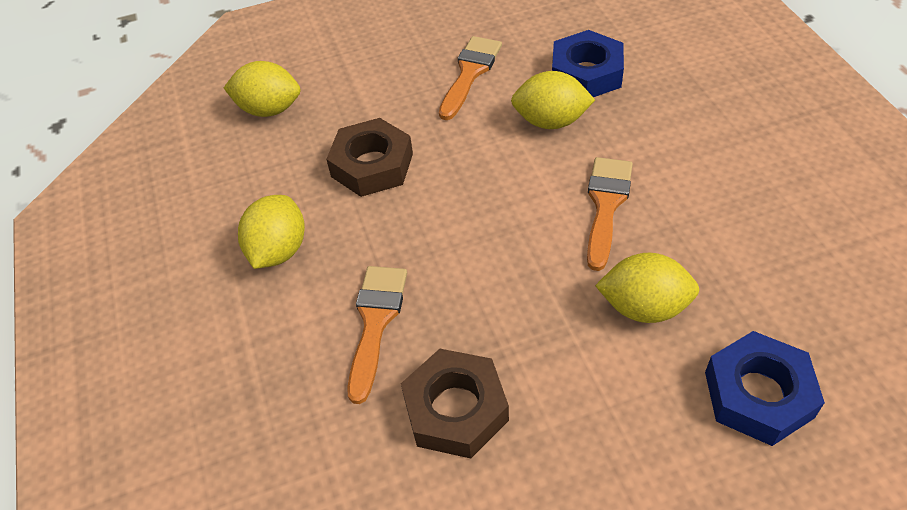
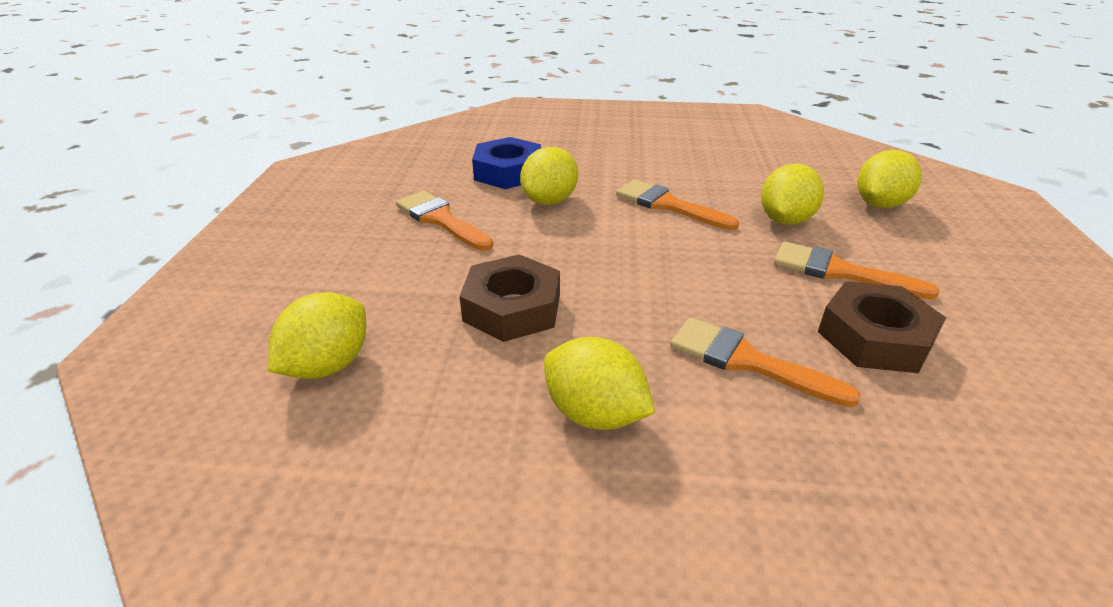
camera: 70 degrees left, 15 degrees down
(560, 369) = (839, 272): none -> orange brush
(758, 394) = (879, 204): blue nut -> yellow lemon

